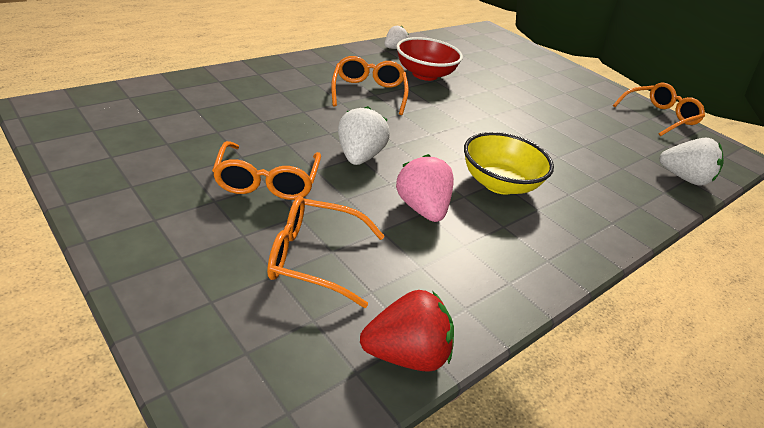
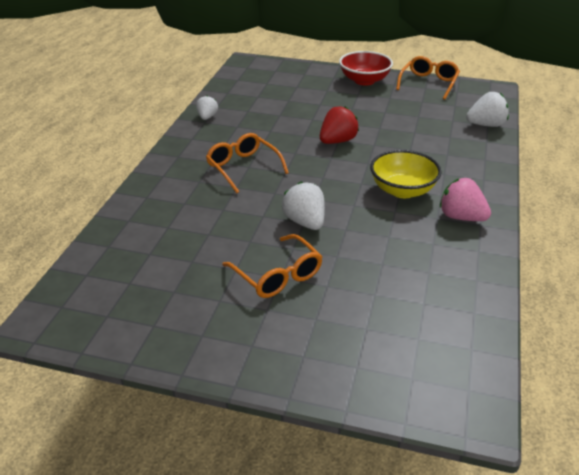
camera: 30 degrees left, 0 degrees up
(314, 258) = (372, 305): orange glasses -> none
(406, 354) = (481, 323): red strawberry -> red strawberry (337, 141)
(422, 208) = (384, 235): pink strawberry -> pink strawberry (461, 217)
(425, 74) = (257, 129): red bowl -> red bowl (364, 80)

